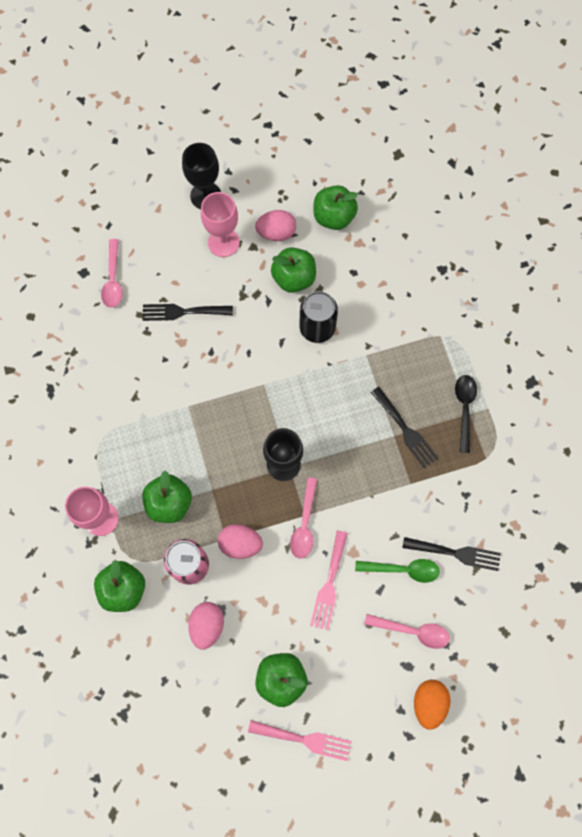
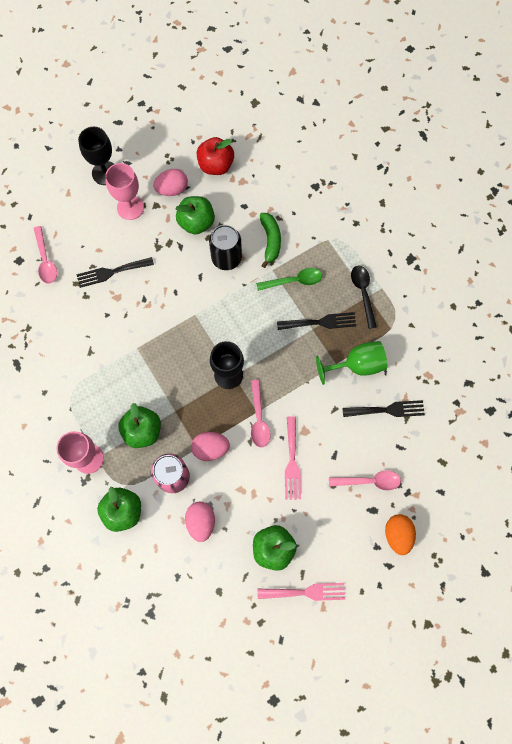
camera: 15 degrees left, 0 degrees up
(333, 217) = (216, 165): green apple -> red apple
(373, 320) = (270, 241): none -> green banana
(403, 569) = (348, 434): green spoon -> green spoon (294, 281)
(405, 430) = (320, 322): black fork -> black fork turned 45 degrees counterclockwise
(434, 491) = (357, 365): none -> green goblet

